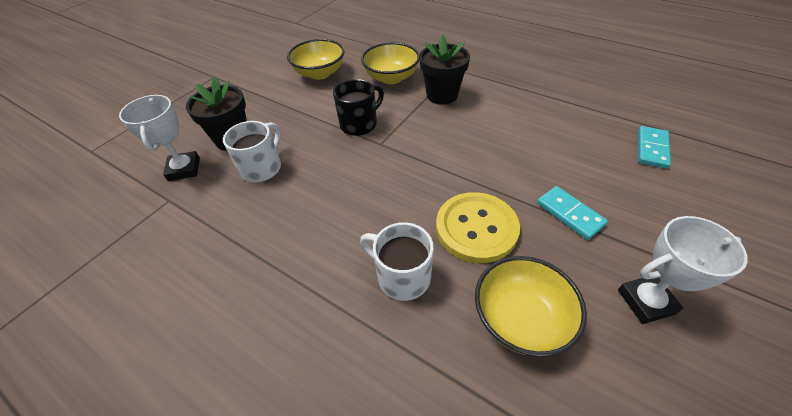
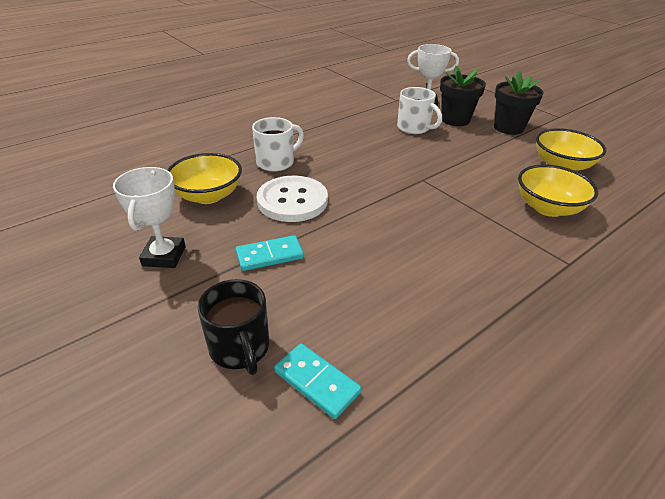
camera: 105 degrees right, 10 degrees down
(359, 124) = (458, 174): black mug -> black mug (240, 348)
(442, 95) = (500, 235): black flower pot -> black flower pot (508, 128)
(476, 228) = (292, 201): yellow button -> white button

